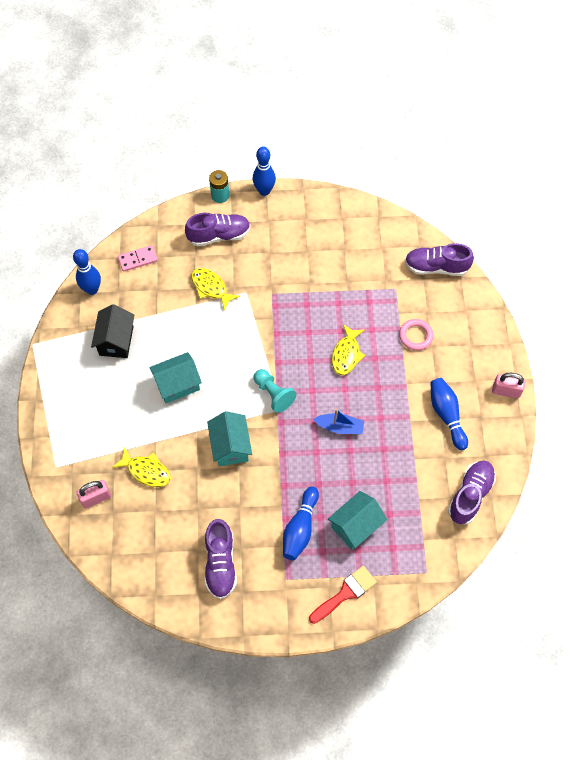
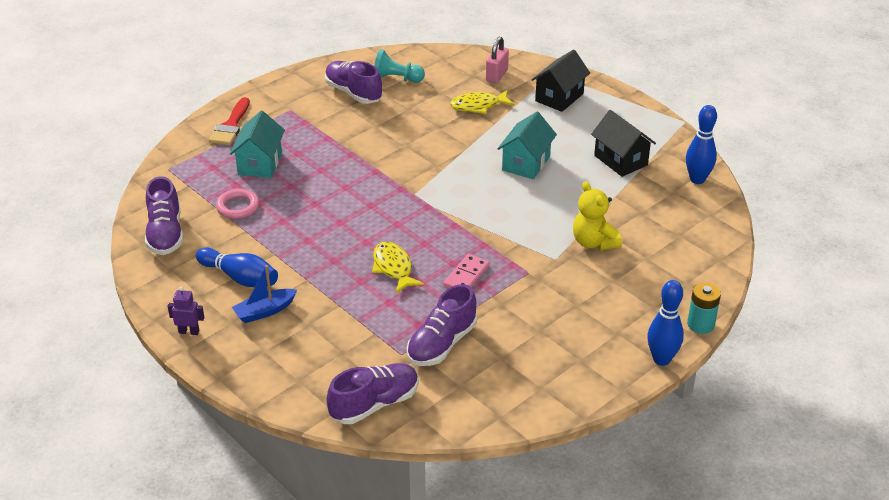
camera: 140 degrees right, 25 degrees down
(81, 435) = (559, 97): none -> black house
(138, 259) = (694, 223): pink domino -> pink domino (466, 276)
(211, 288) = (594, 242): yellow fish -> yellow teddy bear
(219, 235) = (648, 288): purple shoe -> purple shoe (442, 344)
(230, 446) = (427, 152): turquoise house -> none
(273, 394) = (431, 202): turquoise pawn -> turquoise pawn (396, 79)
(300, 528) = (308, 139): blue bowling pin -> none
(339, 427) = (342, 214): blue boat -> blue boat (265, 311)
(415, 336) = (335, 324): pink ring -> pink ring (238, 207)
(505, 391) = (189, 331): pink padlock -> purple robot

